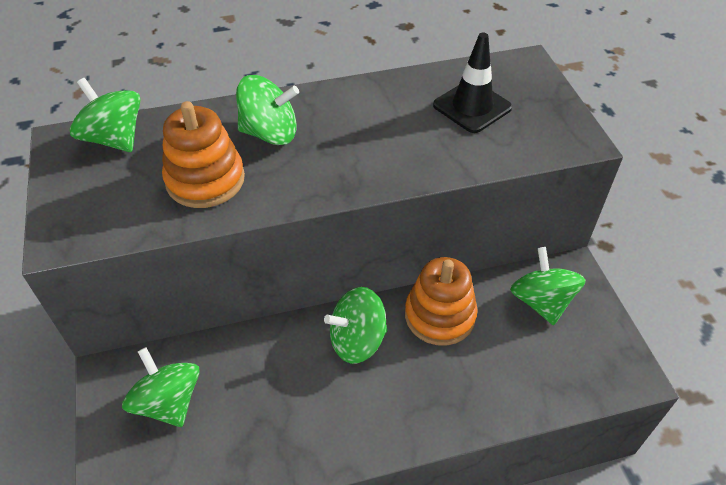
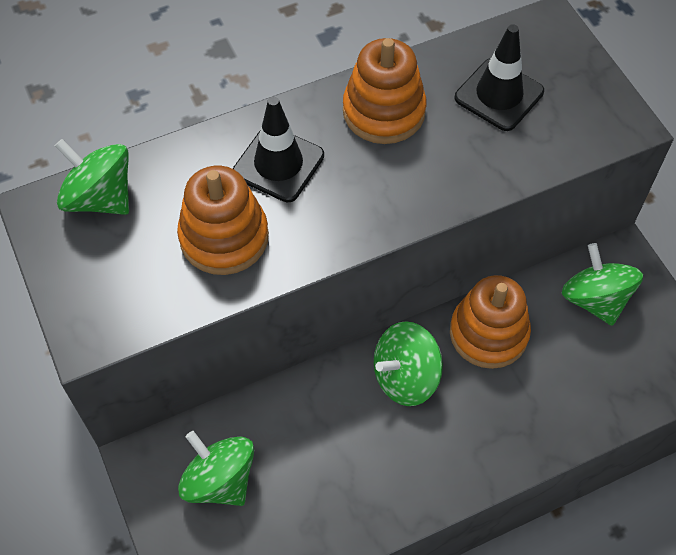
camera: 10 degrees left, 10 degrees up
(270, 133) = (278, 164): green spinning top -> black traffic cone
(370, 107) = (384, 111): none -> orange stacking toy

